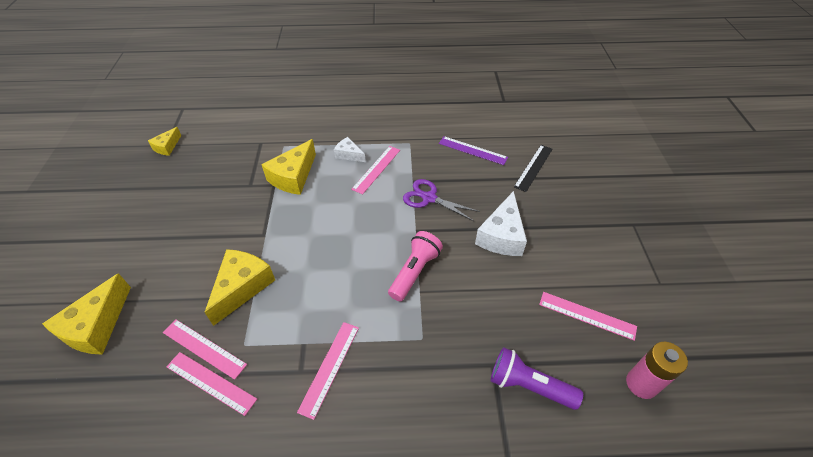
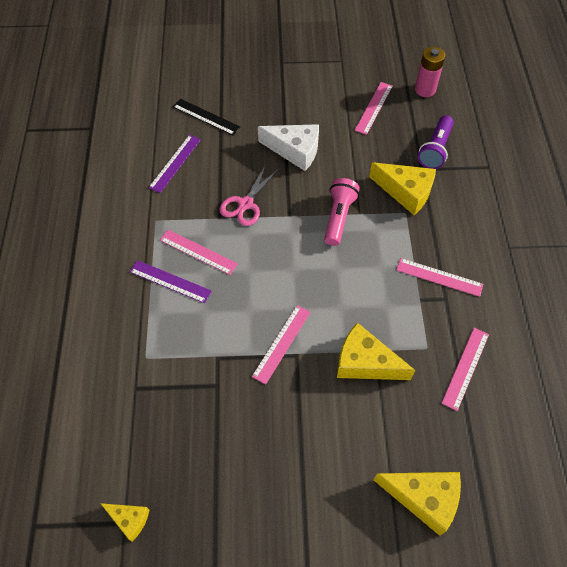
camera: 90 degrees left, 10 degrees up
(204, 348) = (434, 382): pink ruler -> pink ruler (281, 343)
(293, 176) = (205, 338): yellow cheese -> yellow cheese (406, 192)
(349, 154) = (170, 281): white cheese -> purple ruler
(414, 272) = (339, 217): pink flashlight -> pink flashlight turned 75 degrees clockwise
(429, 198) = (245, 204): purple scissors -> pink scissors

